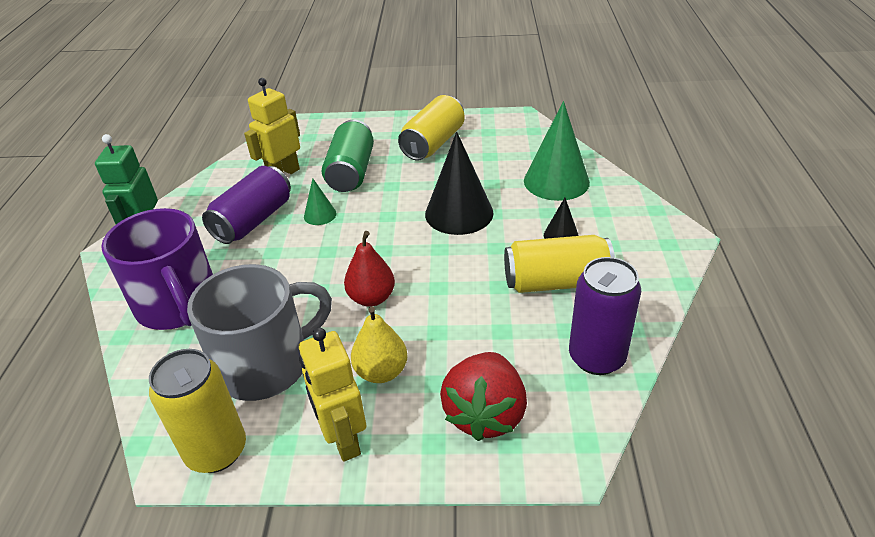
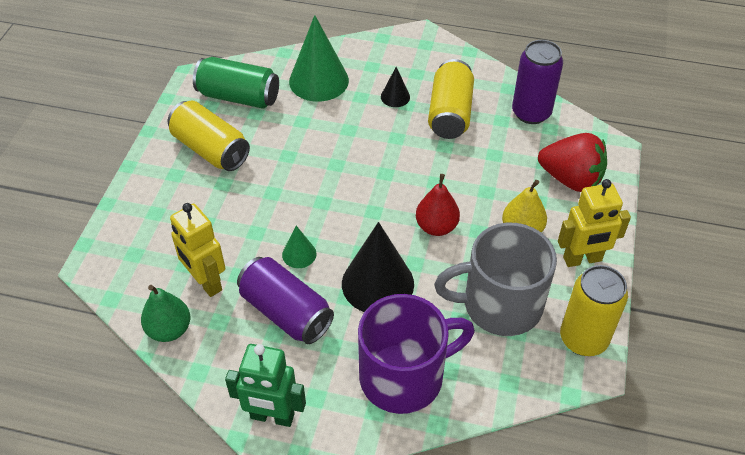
camera: 80 degrees left, 10 degrees up
(235, 169) = (169, 329): none -> green pear
(266, 365) = (499, 305): grey mug -> grey mug turned 75 degrees counterclockwise
(351, 172) = (232, 222): green can -> green can (238, 97)
(459, 213) = (339, 151): black cone -> black cone (377, 283)

